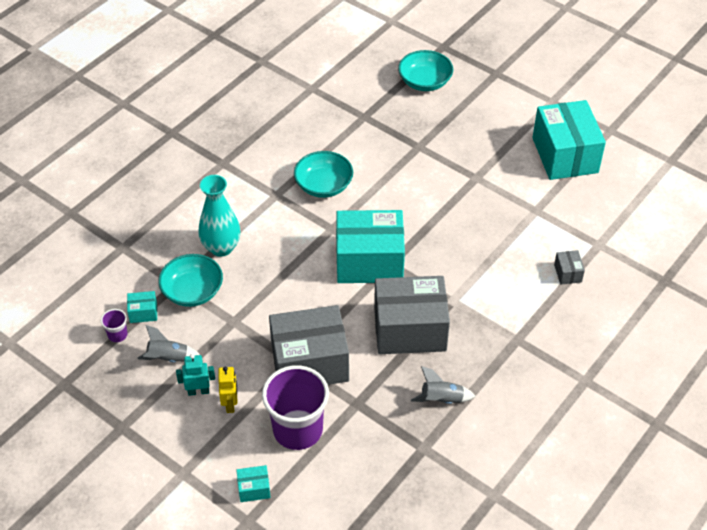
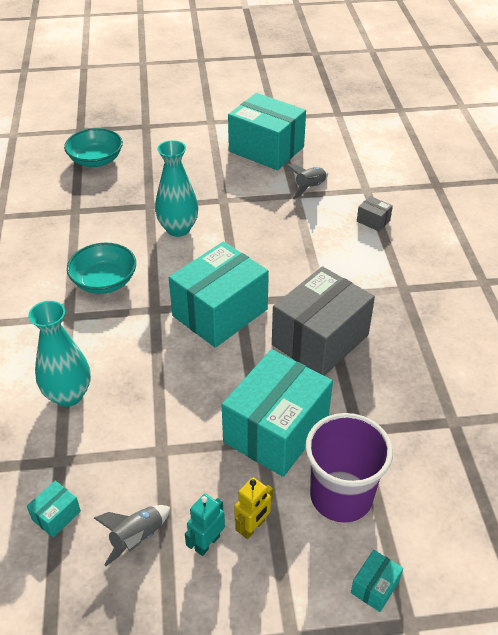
camera: 45 degrees left, 5 degrees down
(117, 335) = (52, 561): purple cup -> none
(192, 291) = (86, 455): turquoise bowl -> none
(230, 404) = (253, 527): yellow robot -> yellow robot turned 90 degrees clockwise
(309, 363) = (276, 430): grey box -> turquoise box
(416, 179) = (178, 229): none -> turquoise vase
(441, 399) = (414, 373): grey rocket -> grey rocket (310, 188)

